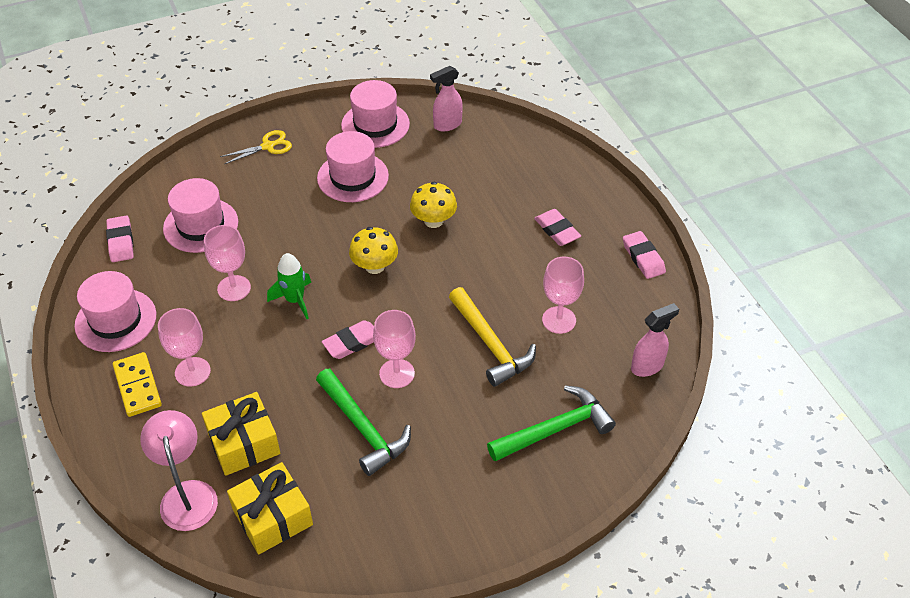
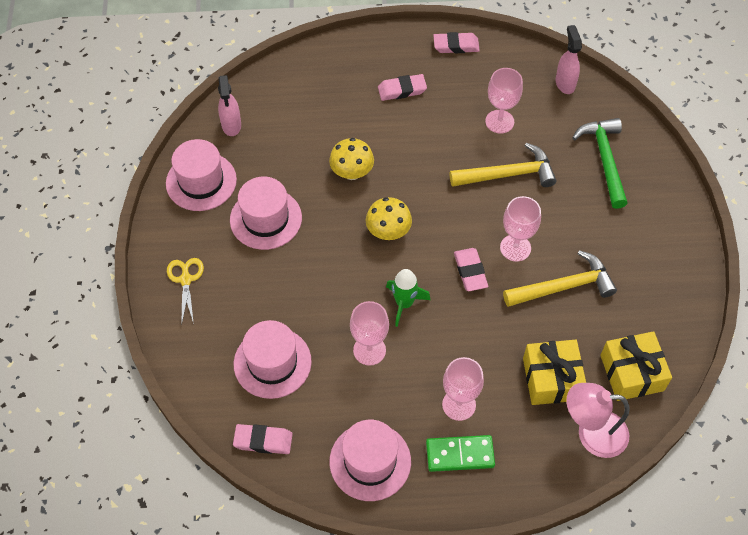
camera: 70 degrees left, 10 degrees up
(137, 386) = (460, 454): yellow domino -> green domino
(363, 429) = (564, 286): green hammer -> yellow hammer

